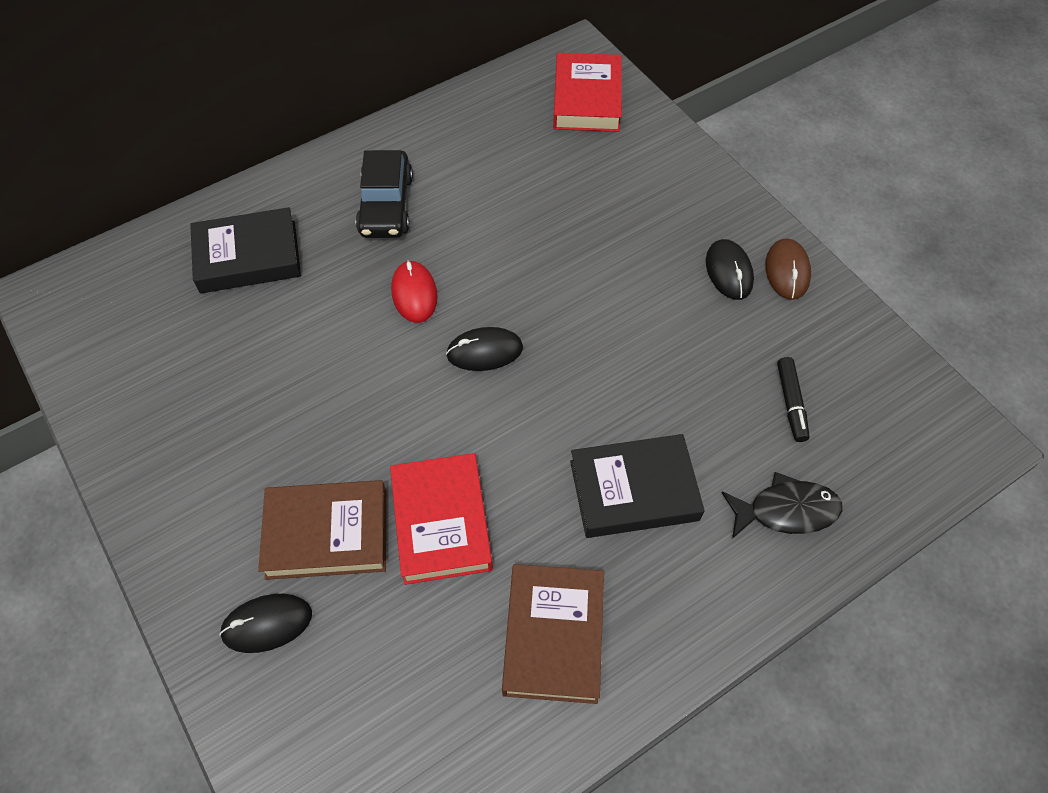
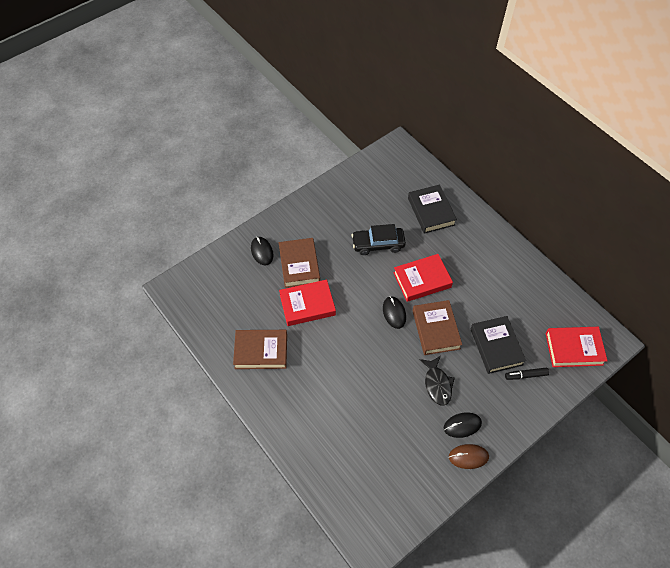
camera: 85 degrees right, 0 degrees up
(386, 205) = (473, 261): black car -> black car (378, 244)
(414, 293) = (422, 280): red mouse -> red book
(531, 285) = (435, 329): none -> brown book
(634, 490) = (328, 380): black book -> black book (496, 346)
(786, 510) = (324, 448): black fish -> black fish (437, 384)
(791, 403) = (383, 454): black marker -> black marker (526, 375)

